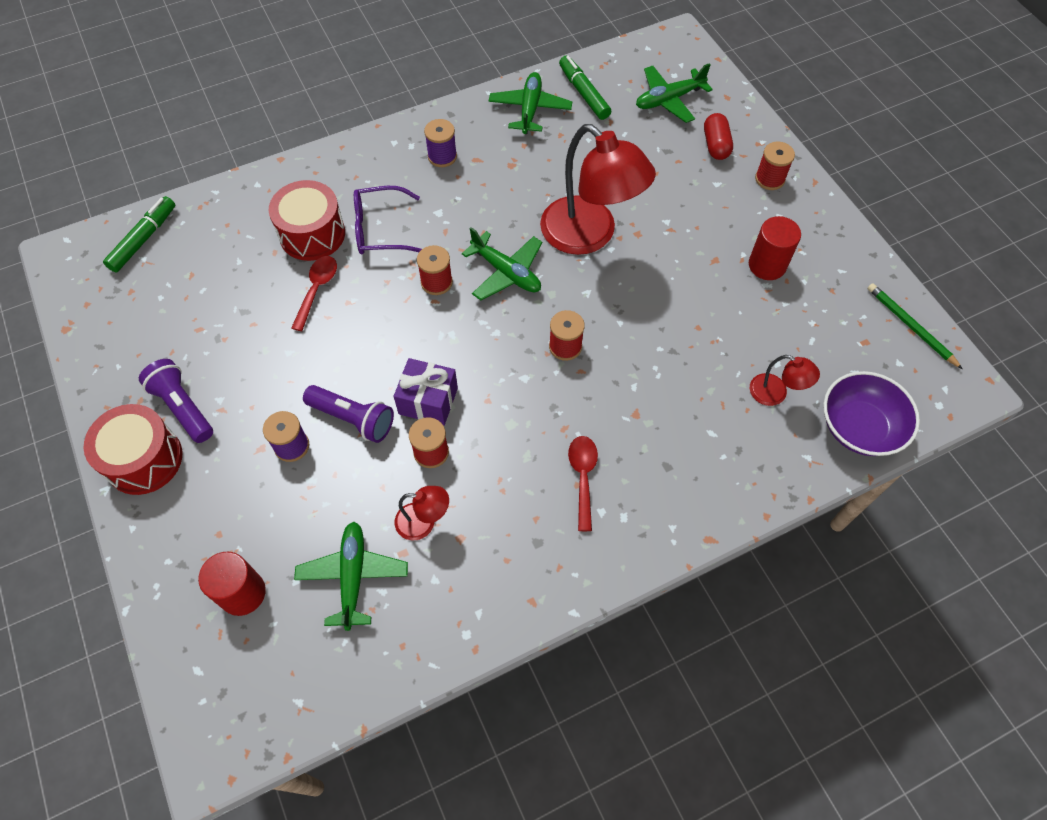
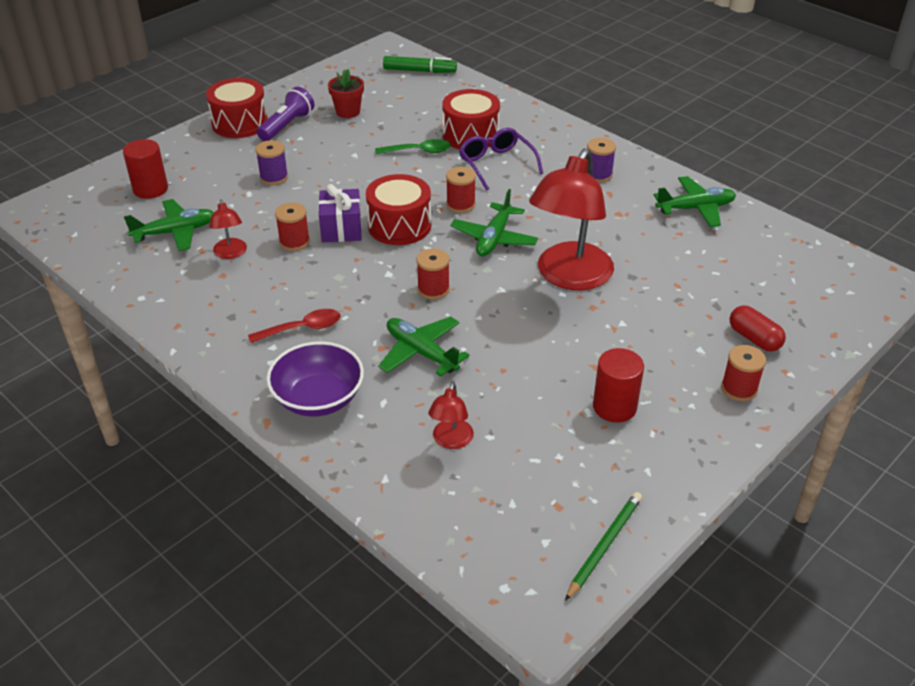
camera: 70 degrees right, 20 degrees down
(191, 335) = (348, 112): none -> red flower pot
(317, 289) = (418, 151): red spoon -> green spoon
(353, 419) = (309, 198): purple flashlight -> none
(447, 346) = (399, 226): none -> red drum
(584, 93) = (746, 235): green marker -> none
(669, 100) = (789, 293): green plane -> green plane (421, 352)
(715, 145) = (754, 338): red capsule -> red capsule turned 75 degrees clockwise
(859, 427) = (440, 516): purple bowl -> purple bowl (318, 398)

